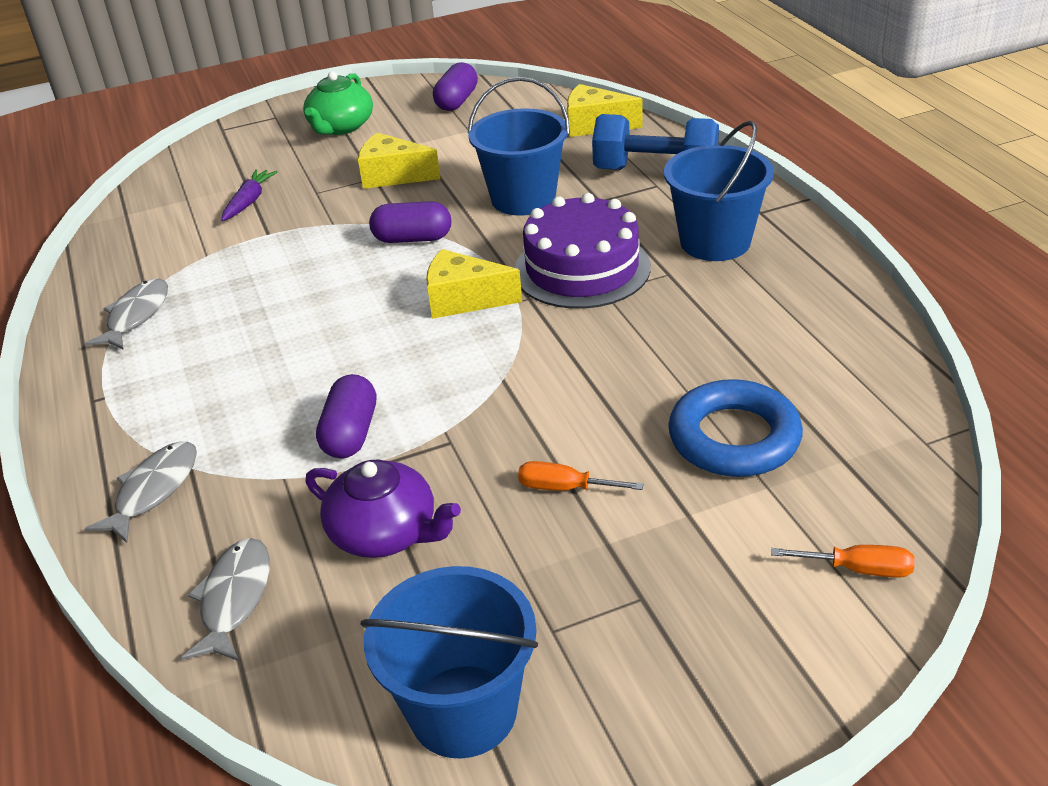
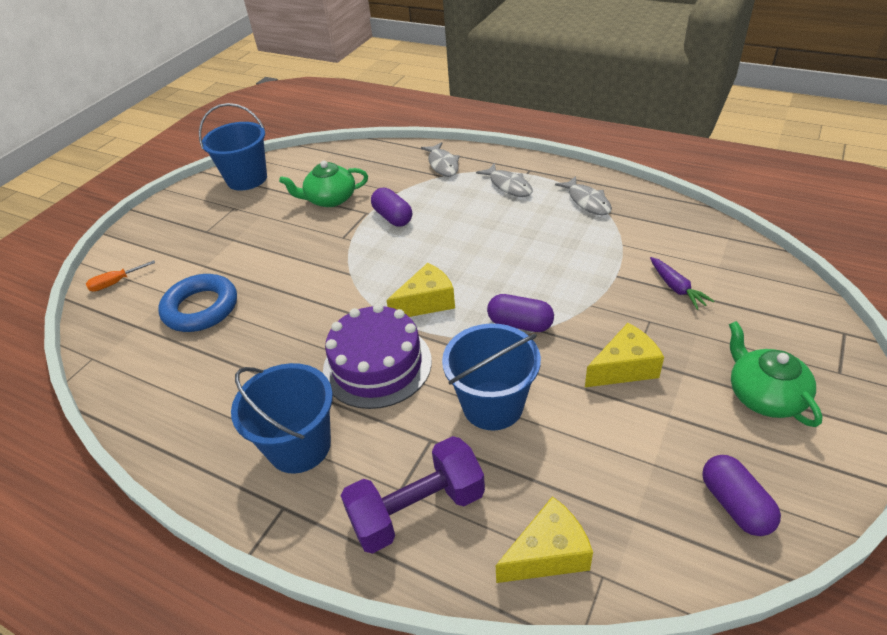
camera: 140 degrees right, 5 degrees up
(234, 599) = (360, 161): grey fish -> grey fish (508, 185)
(385, 533) = (330, 199): purple teapot -> green teapot
(413, 239) = (520, 324): purple capsule -> purple capsule turned 60 degrees clockwise
(564, 488) = (269, 247): orange screwdriver -> none
(655, 171) = (417, 509): blue dumbbell -> purple dumbbell

